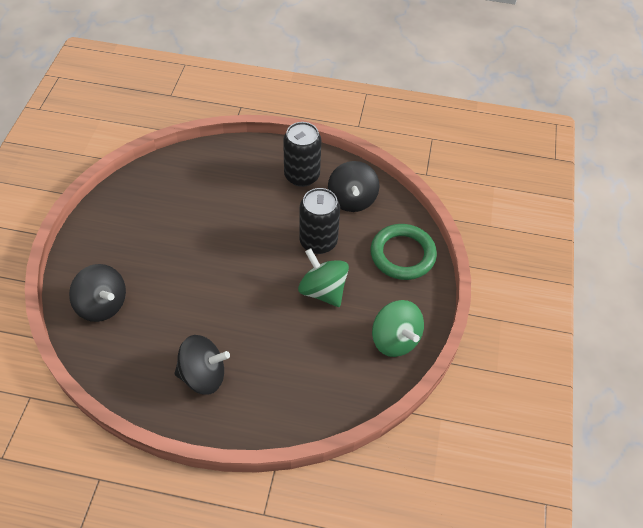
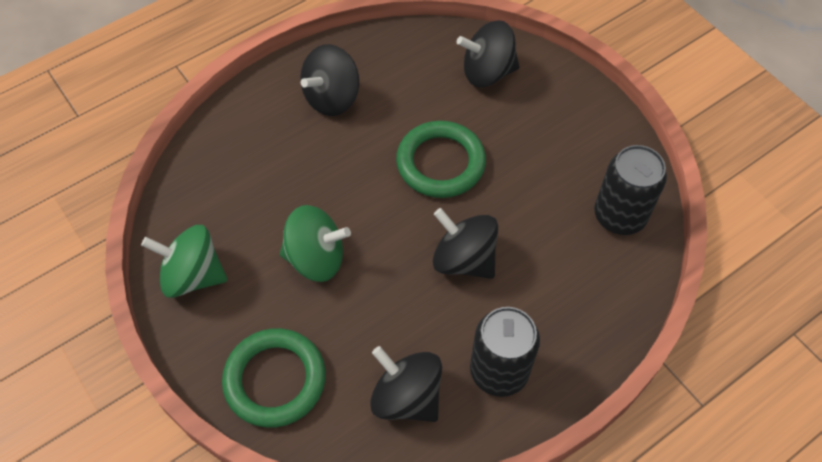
camera: 135 degrees right, 5 degrees up
(201, 279) = (440, 163): none -> green ring
(255, 226) = (464, 259): none -> black spinning top
(318, 241) = (382, 306): black can -> black can (619, 216)

